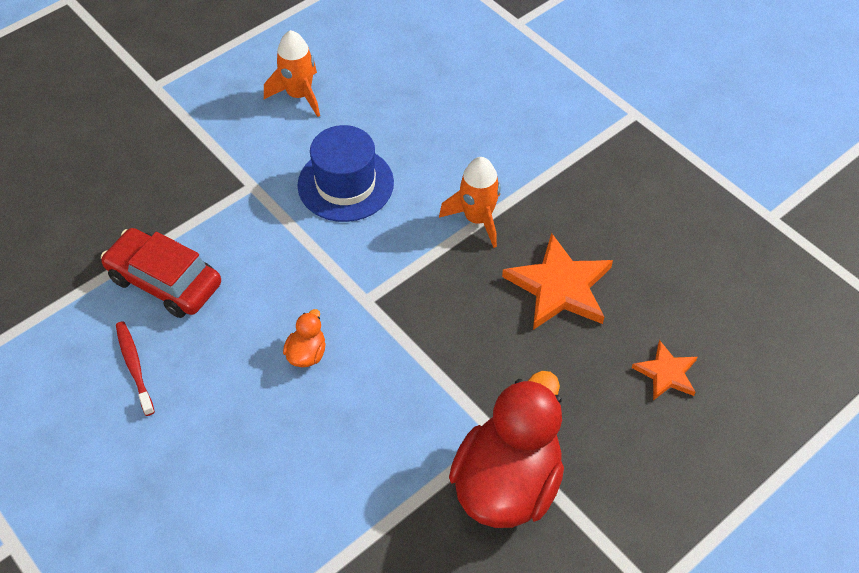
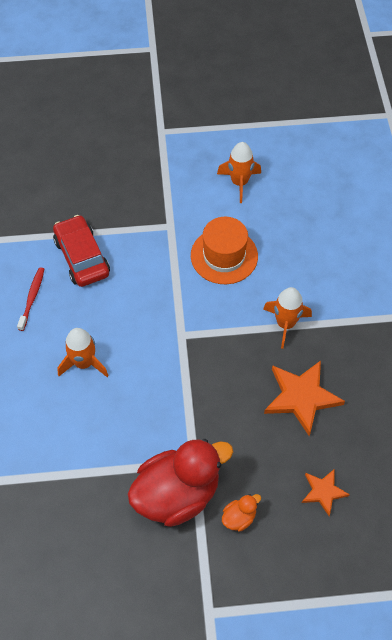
camera: 35 degrees right, 5 degrees up
(268, 404) = (84, 363): none -> orange rocket
(307, 353) = (125, 347): orange duck -> orange duck (239, 517)
(345, 184) = (224, 256): blue hat -> orange hat

